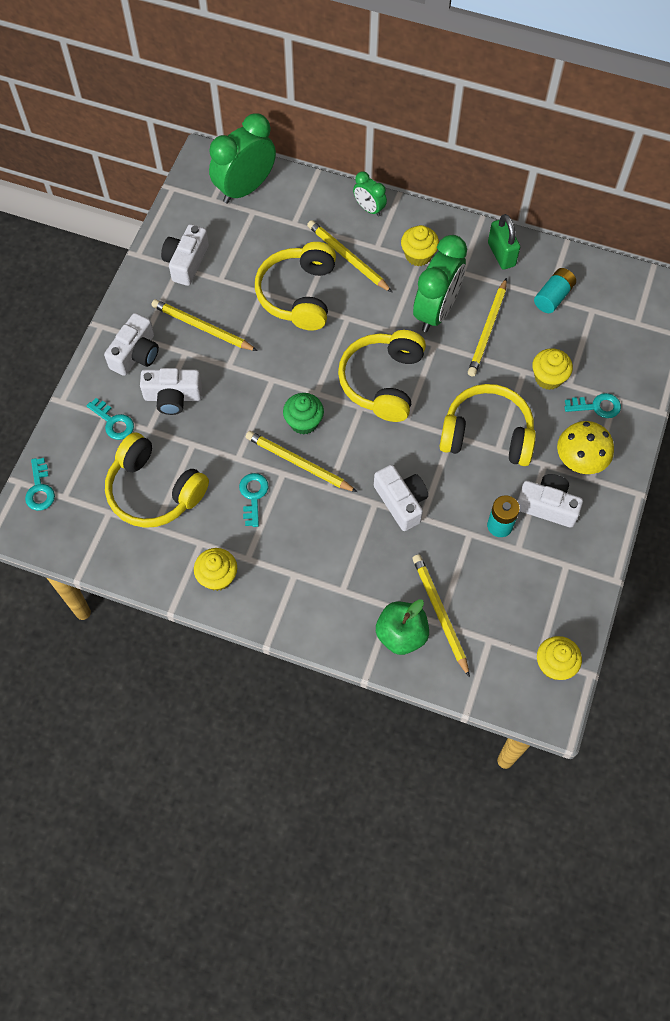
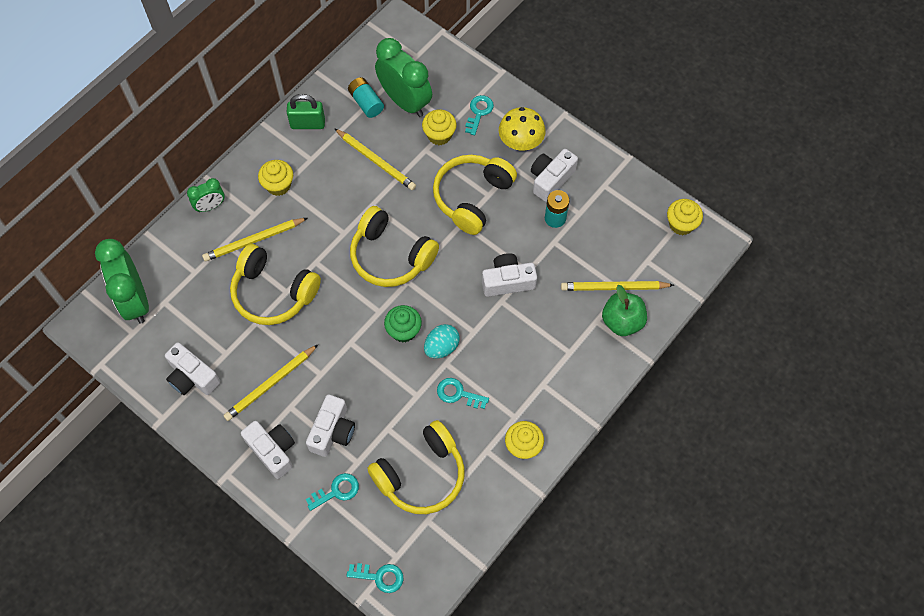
camera: 70 degrees left, 0 degrees up
(299, 463) = (441, 347): yellow pencil -> turquoise egg
(436, 311) = (340, 192): green clock -> green clock (405, 101)

